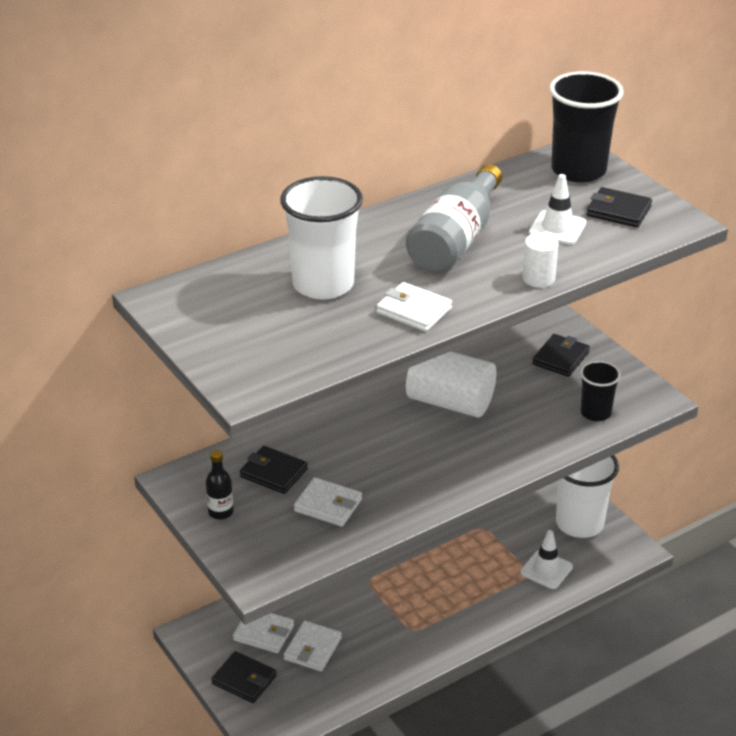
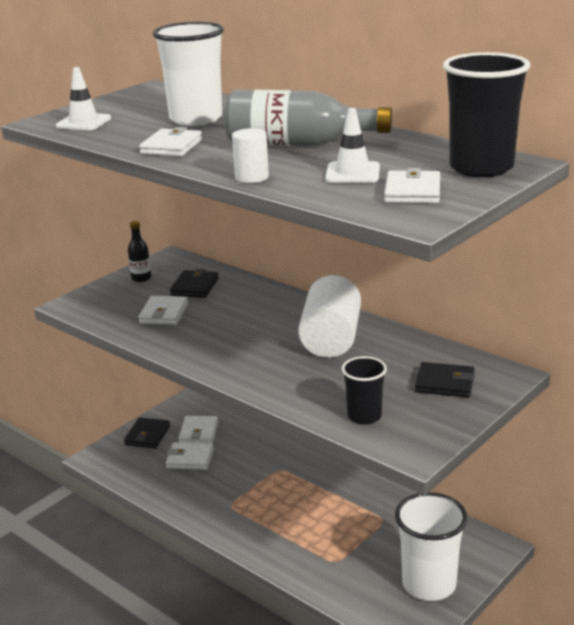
camera: 75 degrees right, 10 degrees down
(546, 570) = (346, 572): white traffic cone -> white traffic cone (83, 122)
(618, 211) = (412, 192): black wallet -> white wallet

